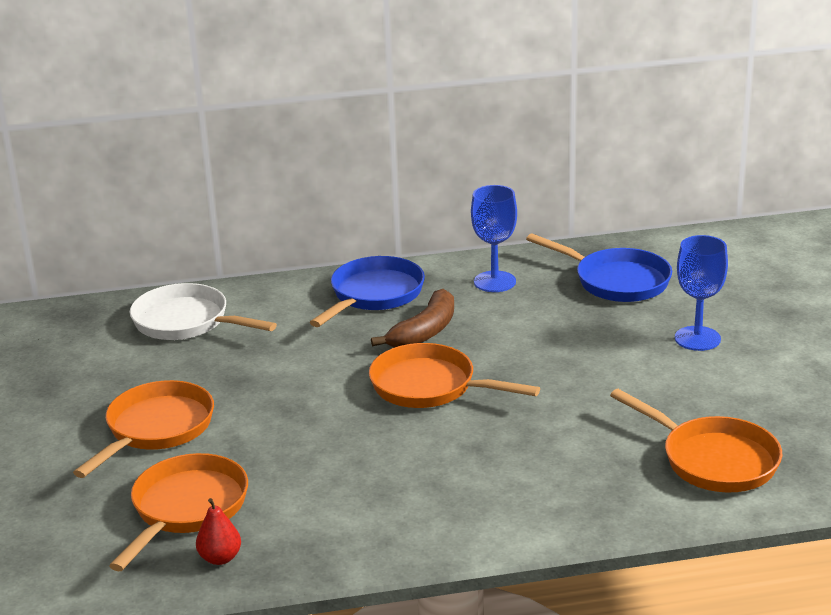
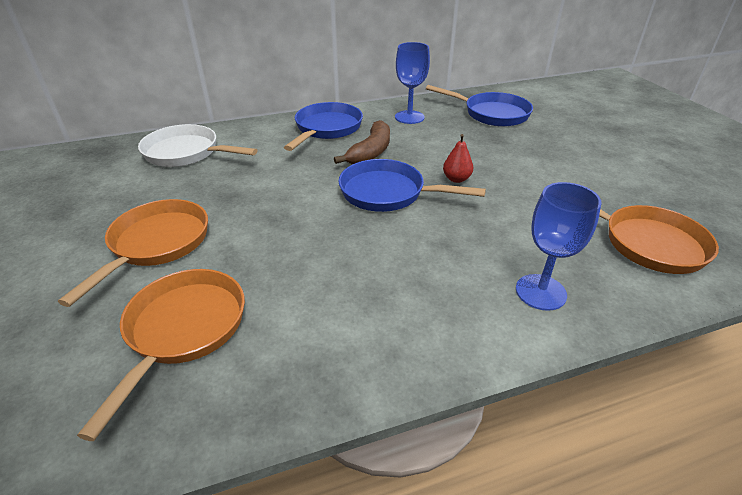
camera: 10 degrees left, 10 degrees up
(220, 558) = (220, 393): red pear -> red pear (456, 179)
(430, 386) = (388, 193): orange pan -> blue pan
(697, 338) = (569, 148): blue goblet -> blue goblet (540, 292)

